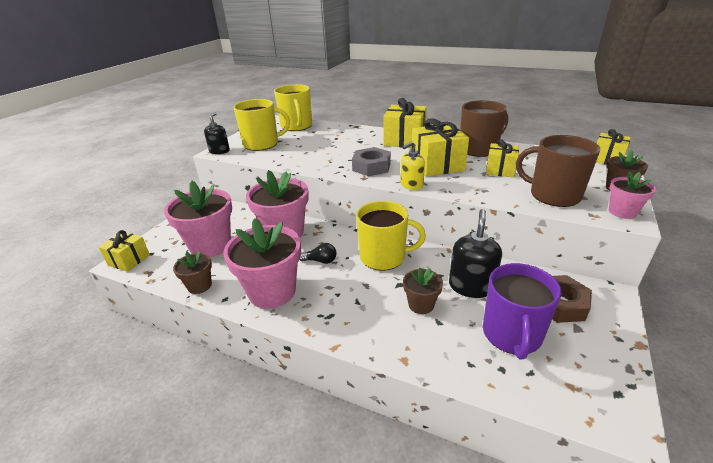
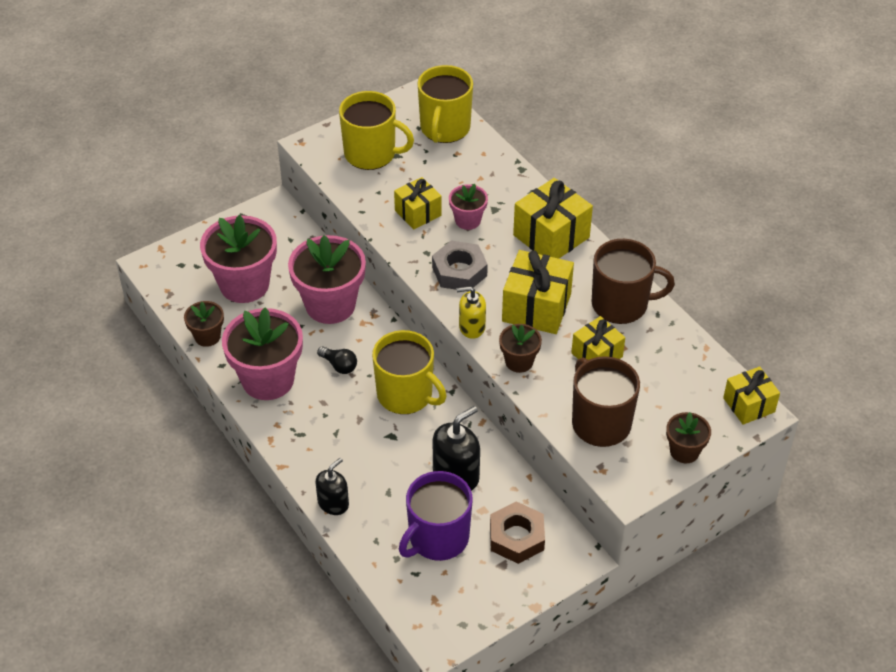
camera: 30 degrees right, 15 degrees up
(129, 260) = (157, 264): yellow gift -> yellow gift (418, 213)
(219, 151) = (312, 145): black soap dispenser -> black soap dispenser (333, 503)
(421, 305) = (389, 467): brown flower pot -> brown flower pot (519, 361)
(622, 212) = (635, 480): pink flower pot -> pink flower pot (468, 220)

